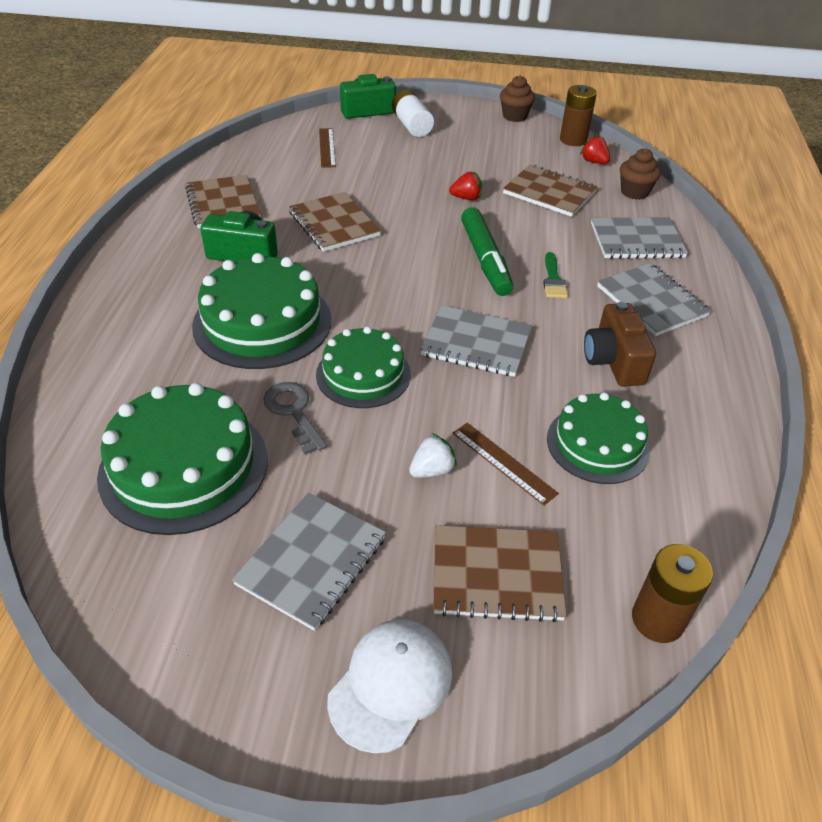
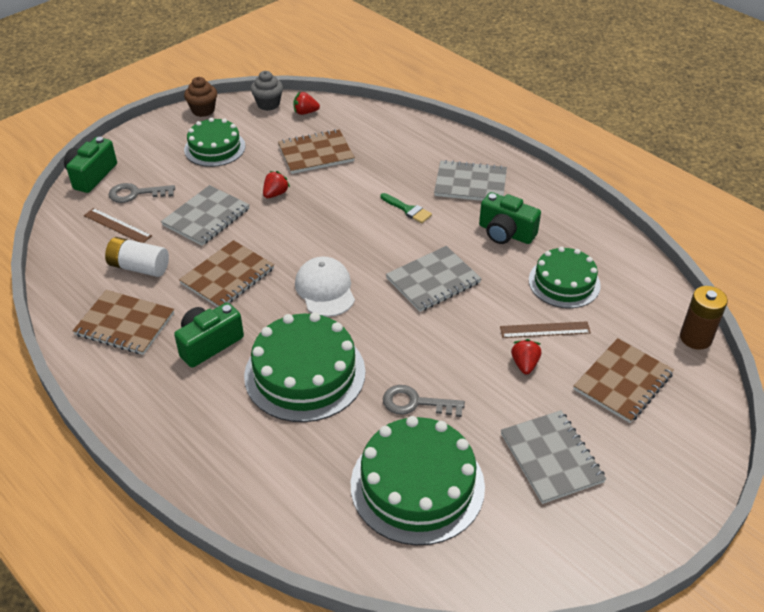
camera: 50 degrees left, 0 degrees up
(334, 224) = (228, 276): brown notebook -> brown notebook turned 60 degrees counterclockwise
(363, 374) = (411, 349): green cake -> green cake (215, 148)
(373, 137) = (136, 194): none -> grey key
(391, 685) = (662, 467): white cap -> white cap (325, 289)
(411, 126) = (146, 165): white battery -> white battery (139, 267)
(432, 470) = (524, 364): white strawberry -> red strawberry
(485, 260) = (354, 226): green marker -> none
(573, 140) = (268, 104): brown battery -> grey cupcake
(613, 361) = (505, 233): brown camera -> green camera
(634, 192) = (359, 118): brown cupcake -> none
(637, 240) = (409, 151): grey notebook -> grey notebook (206, 217)

